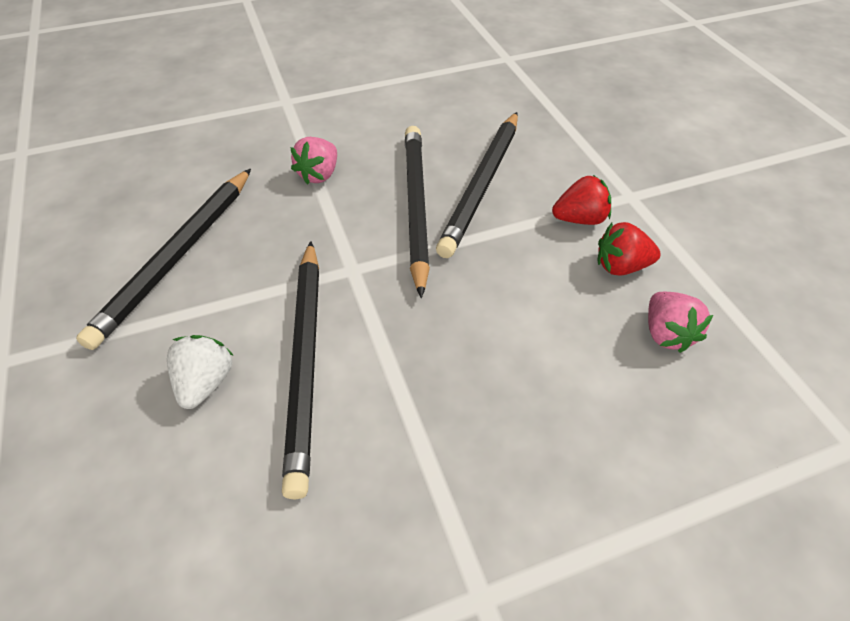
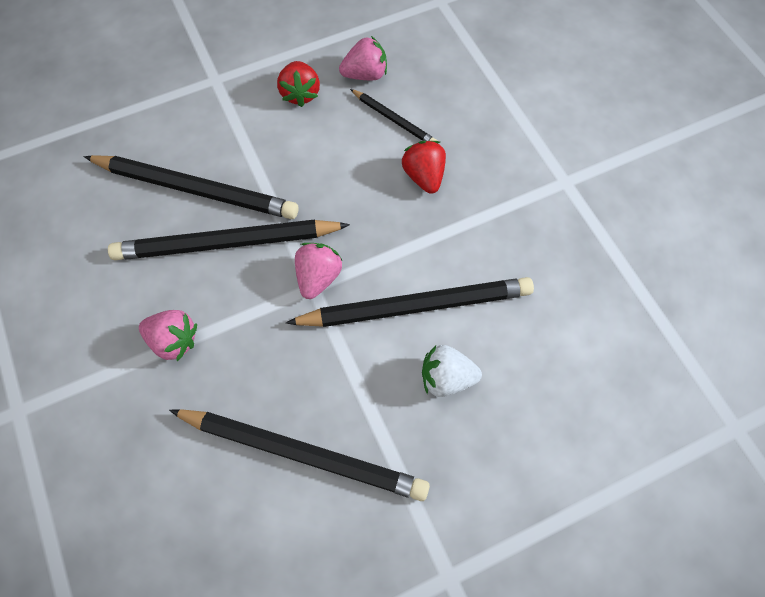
camera: 95 degrees left, 15 degrees up
(363, 274) = (318, 277): none -> pink strawberry
(579, 219) = (245, 116): red strawberry -> red strawberry (424, 176)
(590, 361) = (394, 120): none -> black pencil

